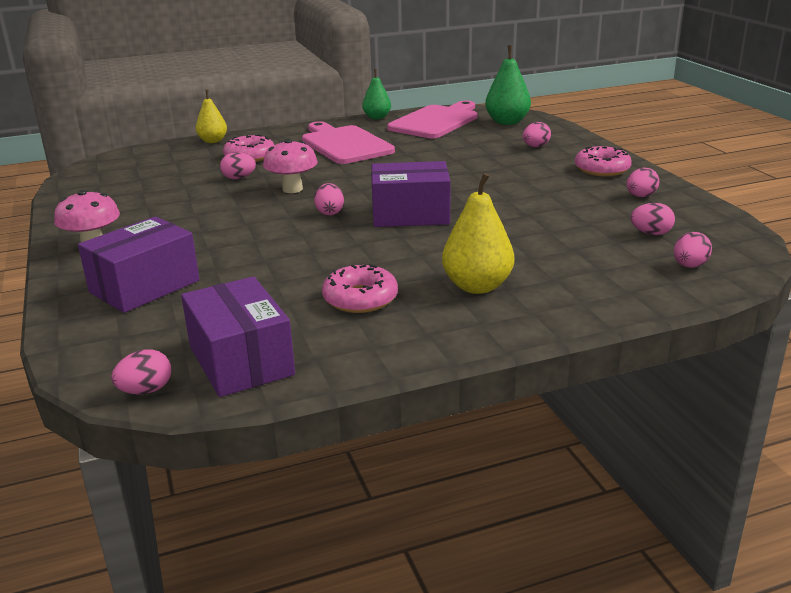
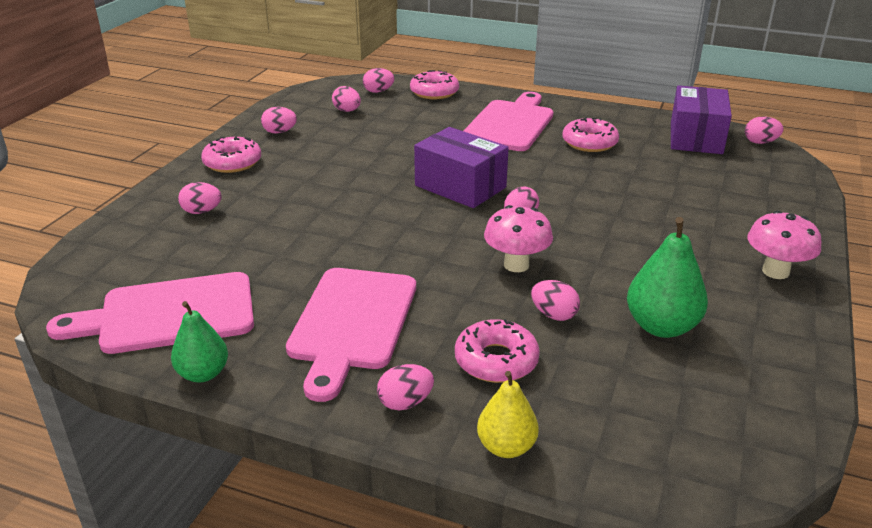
camera: 140 degrees left, 5 degrees up
(145, 286) = (737, 207): purple box -> none
(274, 136) = (405, 403): none -> pink egg
(477, 286) = (510, 124): yellow pear -> pink cutting board
(507, 122) = (117, 265): green pear -> green pear (661, 326)
(638, 291) = (434, 92): none -> pink donut

